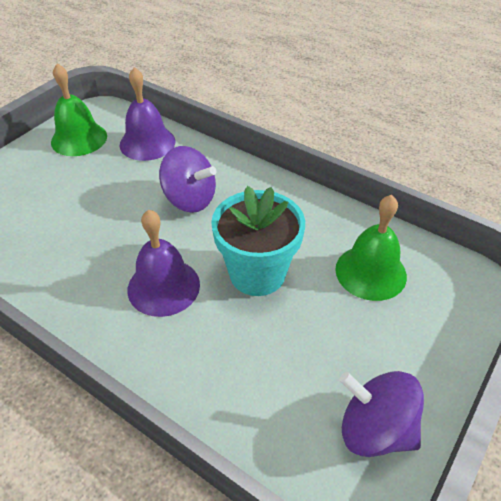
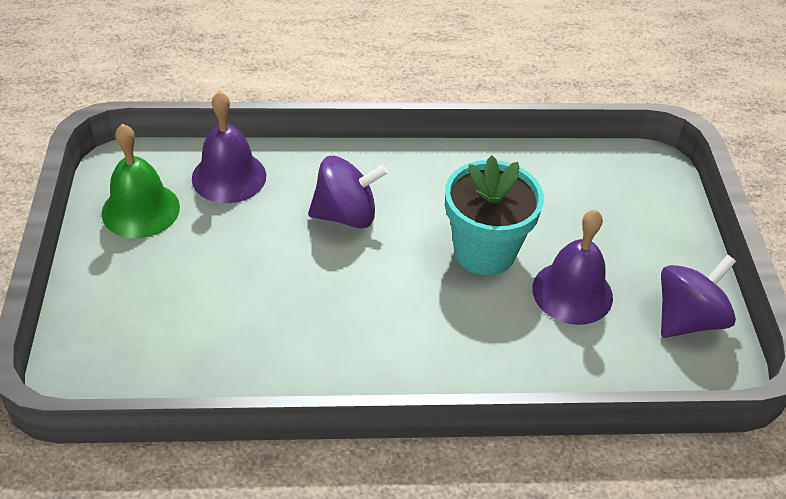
camera: 40 degrees left, 0 degrees up
(163, 286) = (416, 310): purple bell -> purple bell (572, 292)
(370, 272) = (573, 199): green bell -> none
(375, 429) = (687, 319): purple spinning top -> purple spinning top turned 150 degrees clockwise

